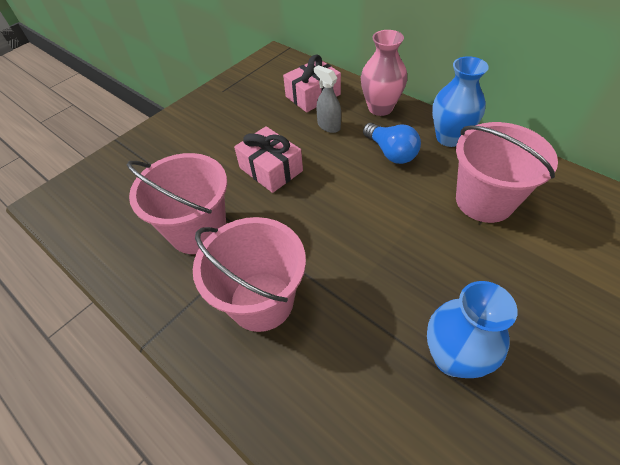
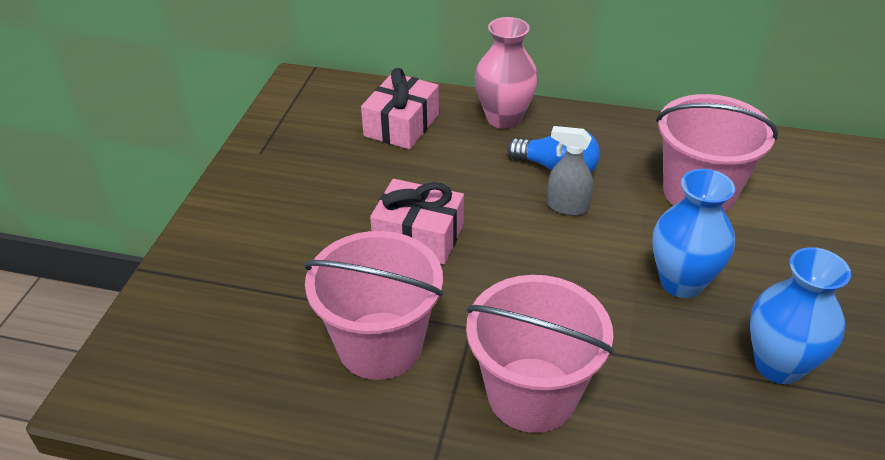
camera: 30 degrees left, 10 degrees down
(328, 126) = (453, 159): grey spray bottle -> grey spray bottle (567, 207)
(449, 138) = (612, 132): blue vase -> blue vase (681, 282)

